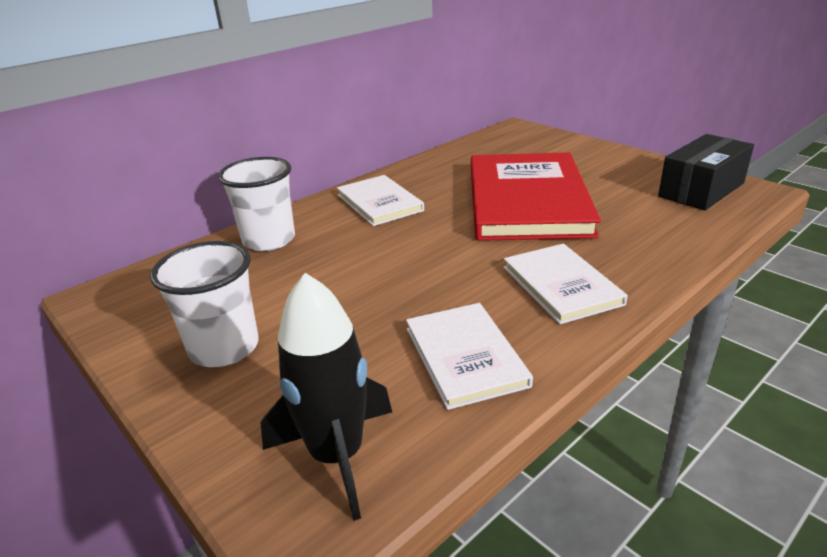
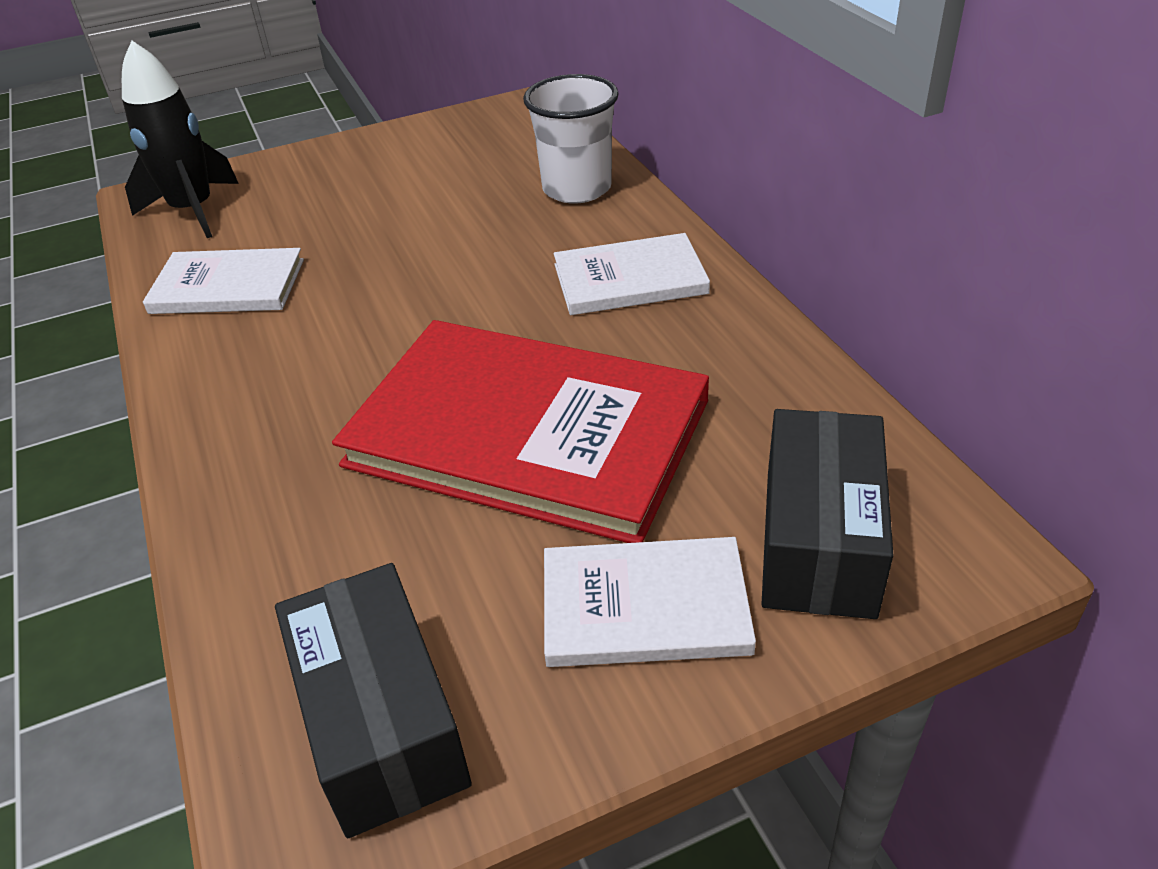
camera: 110 degrees right, 10 degrees up
(224, 348) = (378, 166): white cup -> none
(533, 144) = (819, 541): none -> black box
(561, 285) = (268, 386): white book -> white book (645, 607)

